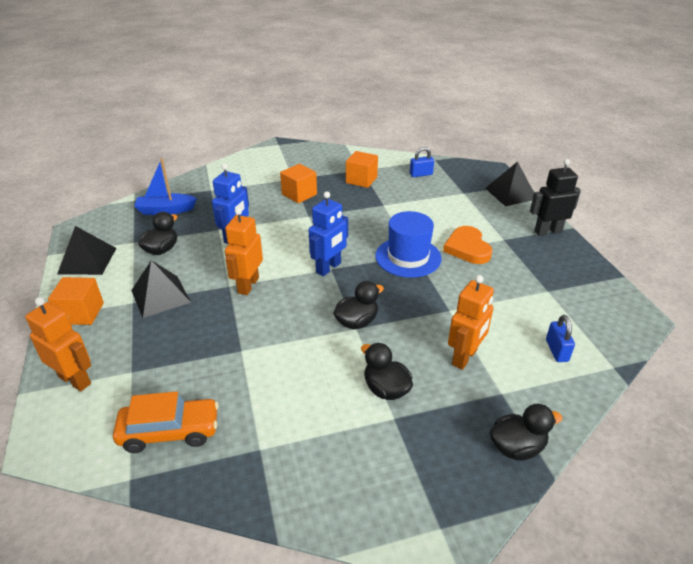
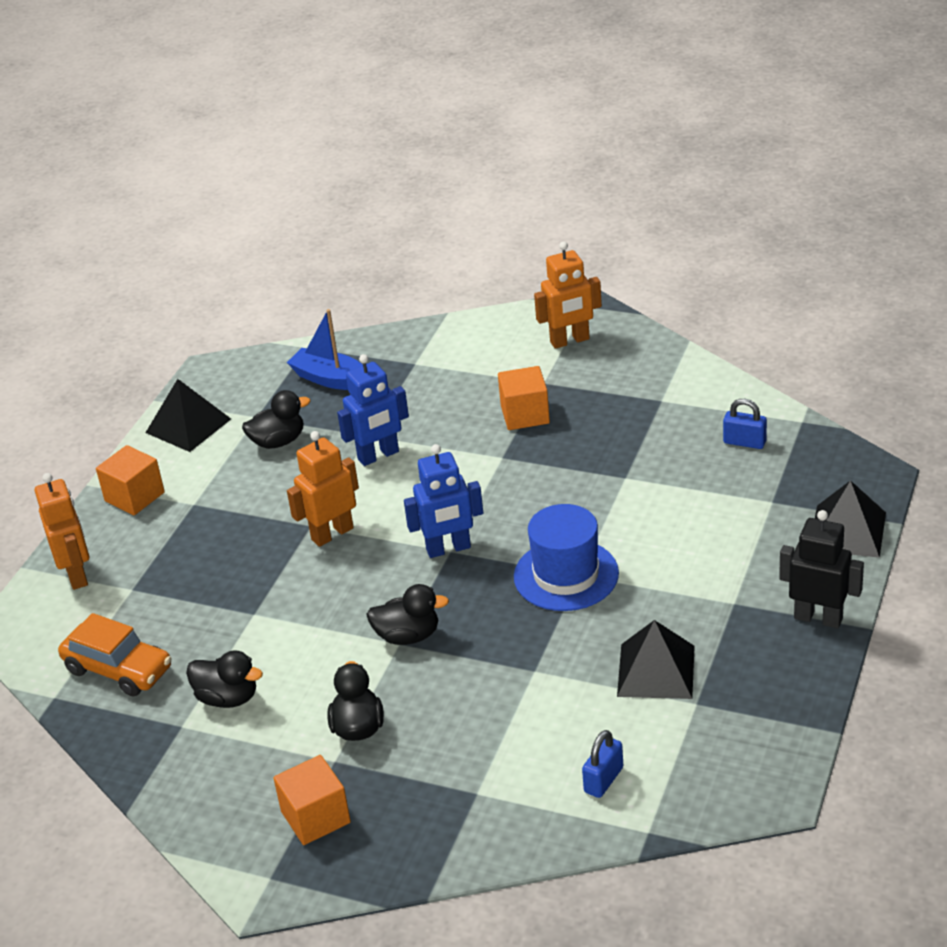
camera: 40 degrees right, 0 degrees up
(160, 296) = (227, 508): black pyramid -> black pyramid (656, 671)
(361, 180) = (640, 420): orange cube -> orange cube (315, 817)
(465, 357) = (483, 735): orange robot -> orange robot (570, 341)
(467, 248) = (663, 595): orange heart -> none
(516, 447) = (424, 852): black duck -> black duck (228, 698)

